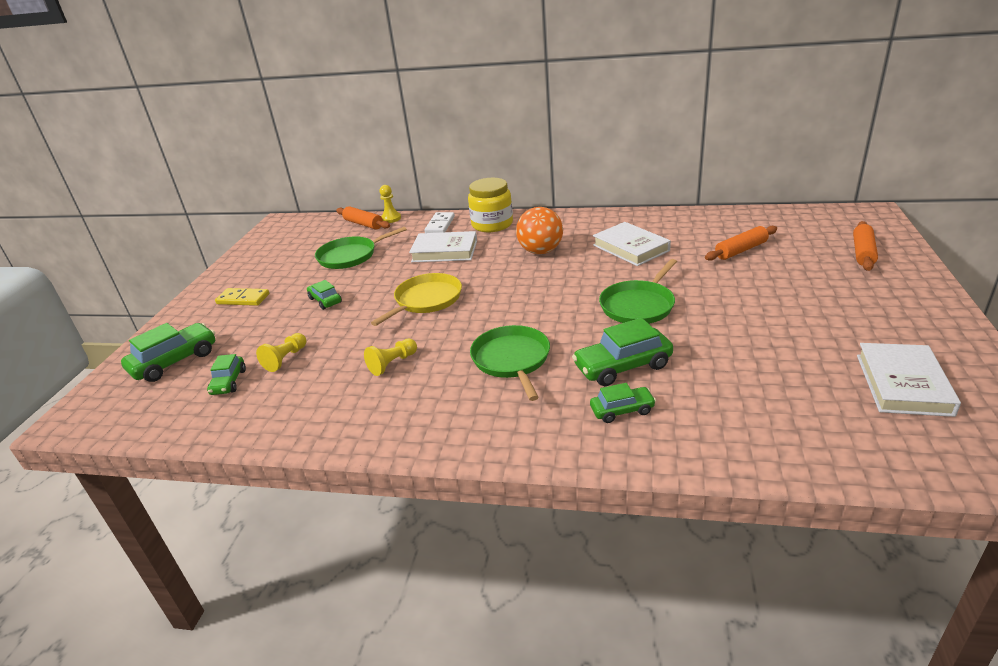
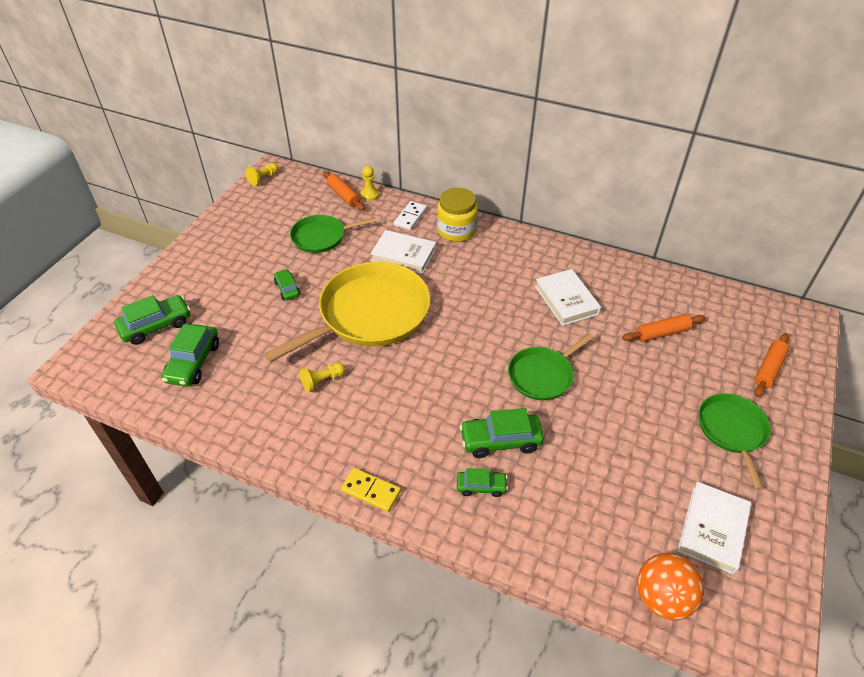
camera: 10 degrees right, 15 degrees up
(229, 382) = (193, 362): green car -> green car, size x1.69
(243, 299) = (221, 266): yellow domino -> yellow domino (371, 491)
(285, 359) = (241, 350): yellow pawn -> yellow pawn (263, 179)
(426, 300) = (369, 314): yellow pan -> yellow pan, size x1.84
(512, 360) = (416, 406): green pan -> green pan (732, 431)
(540, 251) = (486, 281): orange ball -> orange ball (662, 598)

